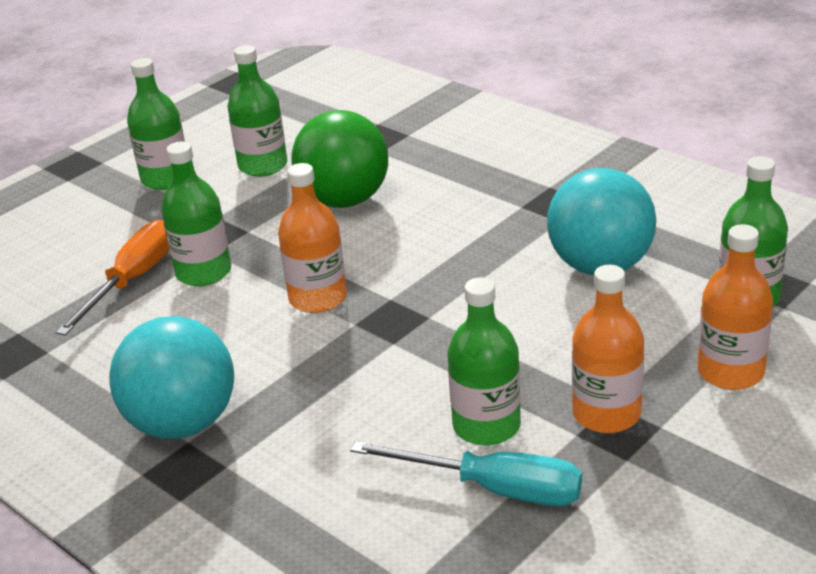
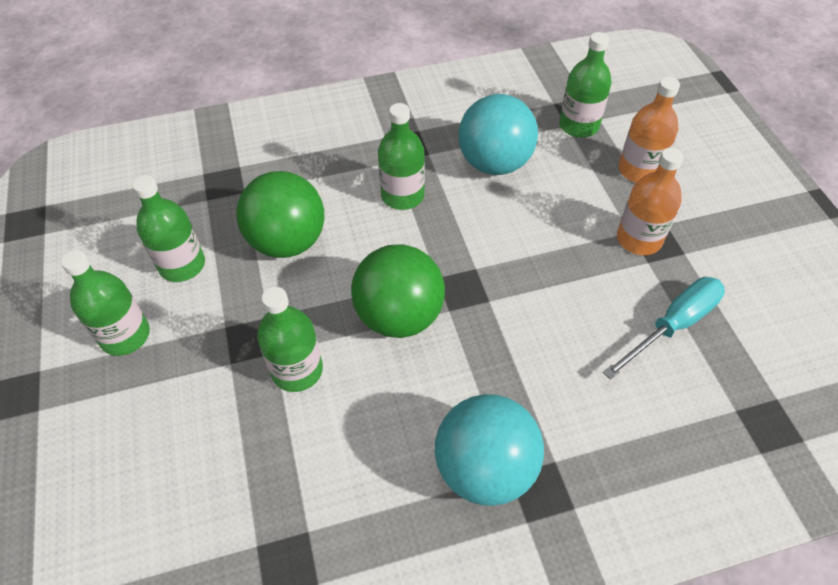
camera: 60 degrees left, 20 degrees up
(133, 280) = (260, 424): orange screwdriver -> none
(318, 298) = (399, 316): orange bottle -> green ball
(486, 426) = (611, 298): green bottle -> green bottle (402, 195)

